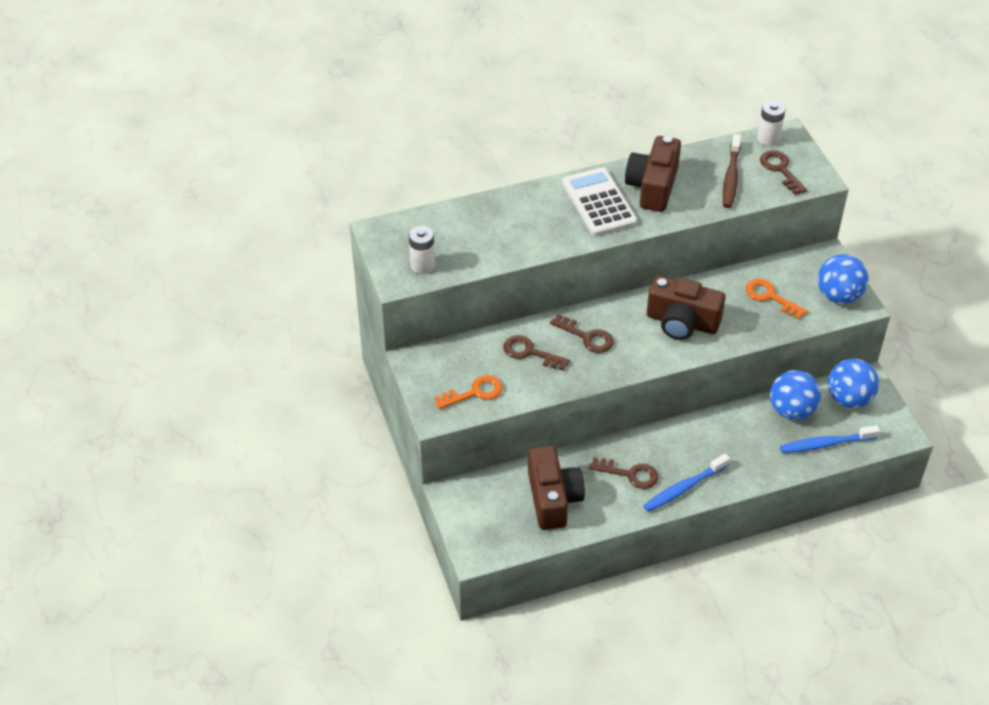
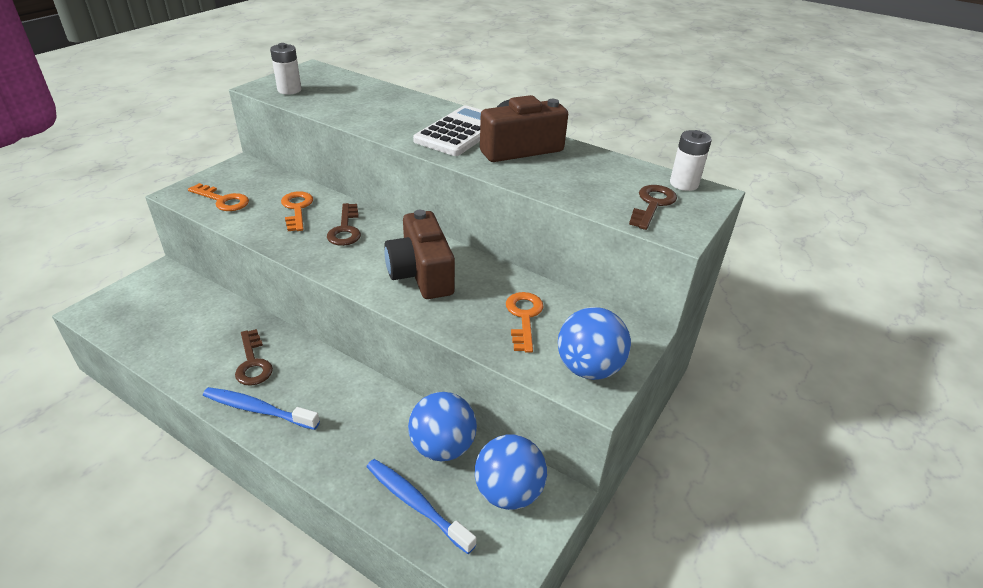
camera: 50 degrees right, 10 degrees down
(530, 352) = (297, 209): brown key -> orange key
(553, 499) = (188, 328): brown camera -> none
(731, 177) = (595, 181): brown toothbrush -> none

